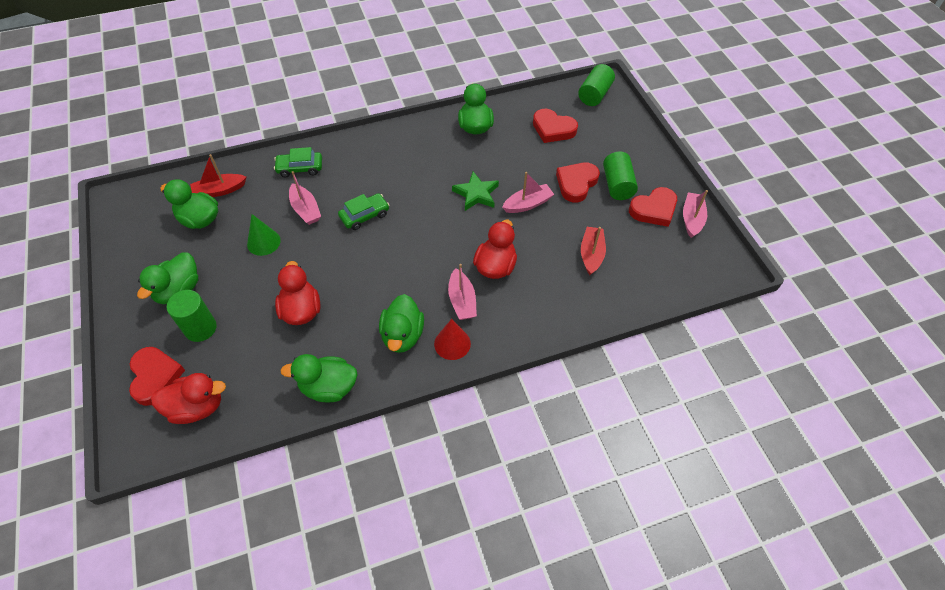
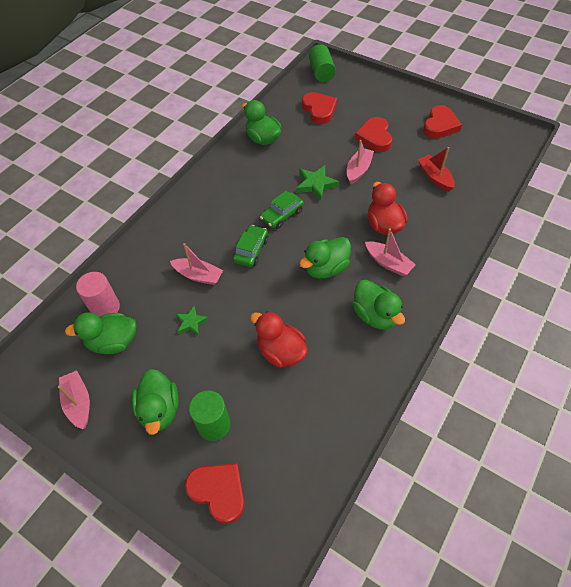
camera: 35 degrees left, 0 degrees up
(197, 407) = (281, 486): red duck -> none
(220, 190) = (105, 308): red boat -> pink cylinder
(263, 242) = (191, 322): green cone -> green star
(300, 168) = (158, 248): green car -> green car (282, 215)
(328, 387) = (365, 391): green duck -> green duck (326, 268)
(452, 343) = (414, 296): red cone -> none
(553, 129) = (319, 110): red heart -> red heart turned 105 degrees counterclockwise
(617, 185) = (401, 123): green cylinder -> none
(692, 219) = (467, 118): pink boat -> pink boat (78, 403)

